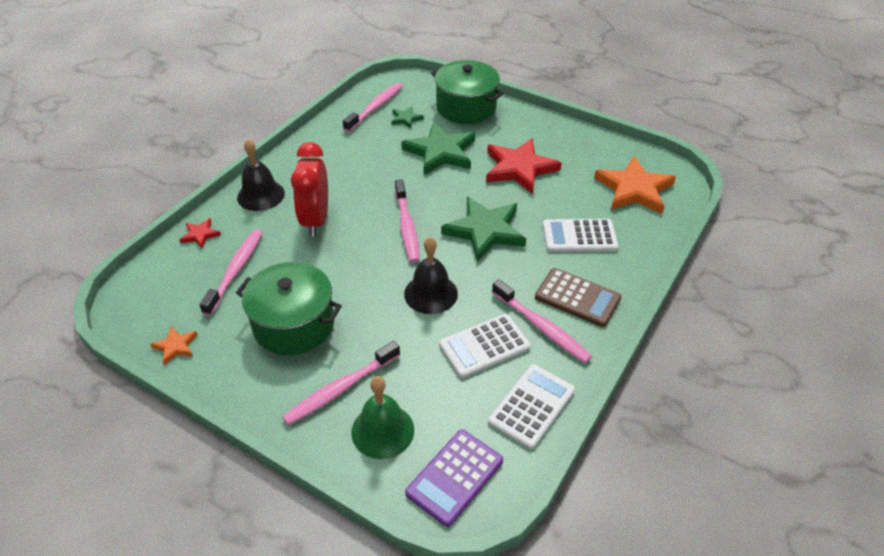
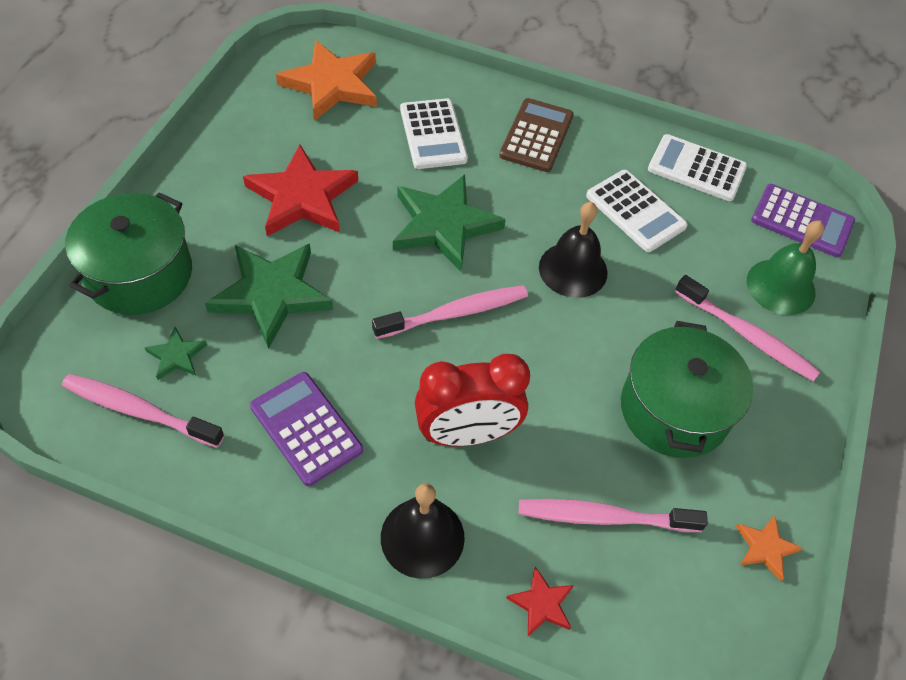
camera: 105 degrees left, 10 degrees up
(344, 160) = (306, 428): none -> purple calculator
(541, 327) = (590, 164): pink toothbrush -> none

